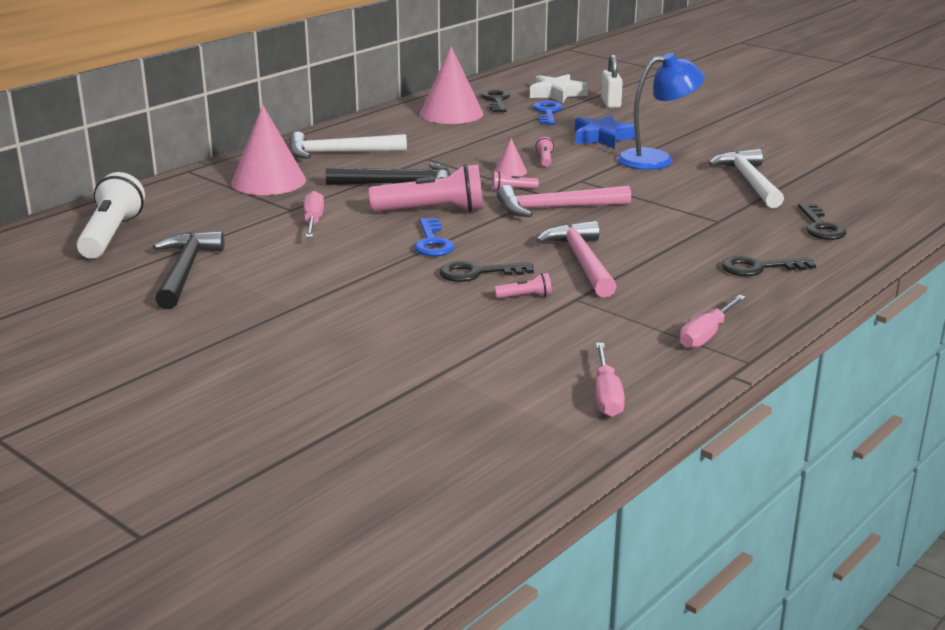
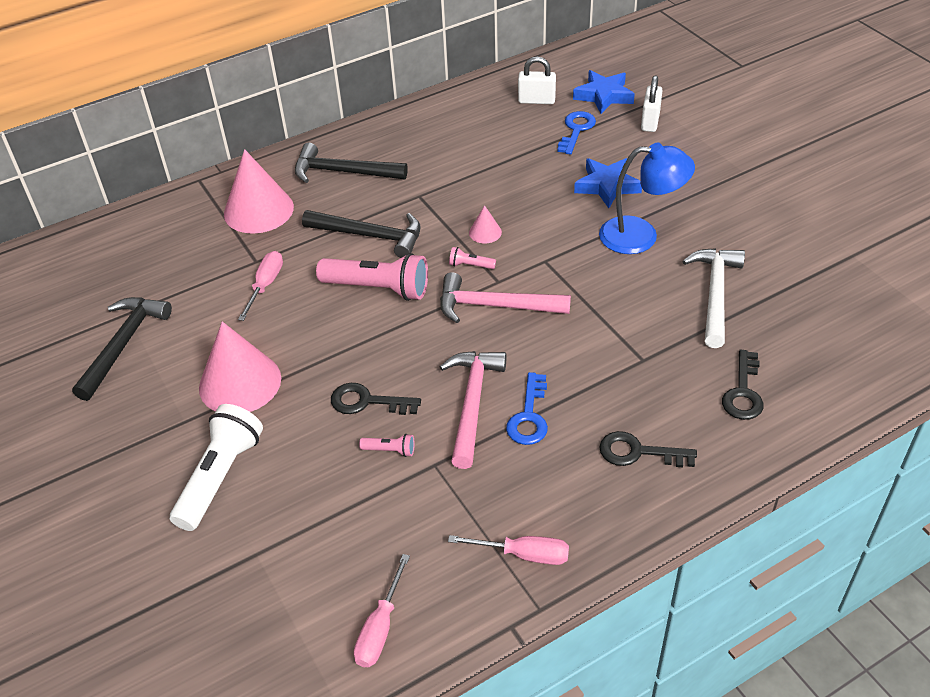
camera: 20 degrees right, 20 degrees up
(111, 235) = (91, 274): white flashlight -> white flashlight (220, 476)
(339, 153) = (343, 172): white hammer -> black hammer
(432, 242) = (352, 342): blue key -> blue key (529, 416)
(451, 113) = (481, 118): pink cone -> pink cone (240, 383)
(496, 101) = (536, 100): black key -> white padlock
(545, 159) = (529, 217): pink flashlight -> none
(557, 94) = (604, 96): white star -> blue star
(706, 335) = (523, 554): pink screwdriver -> pink screwdriver turned 135 degrees counterclockwise

